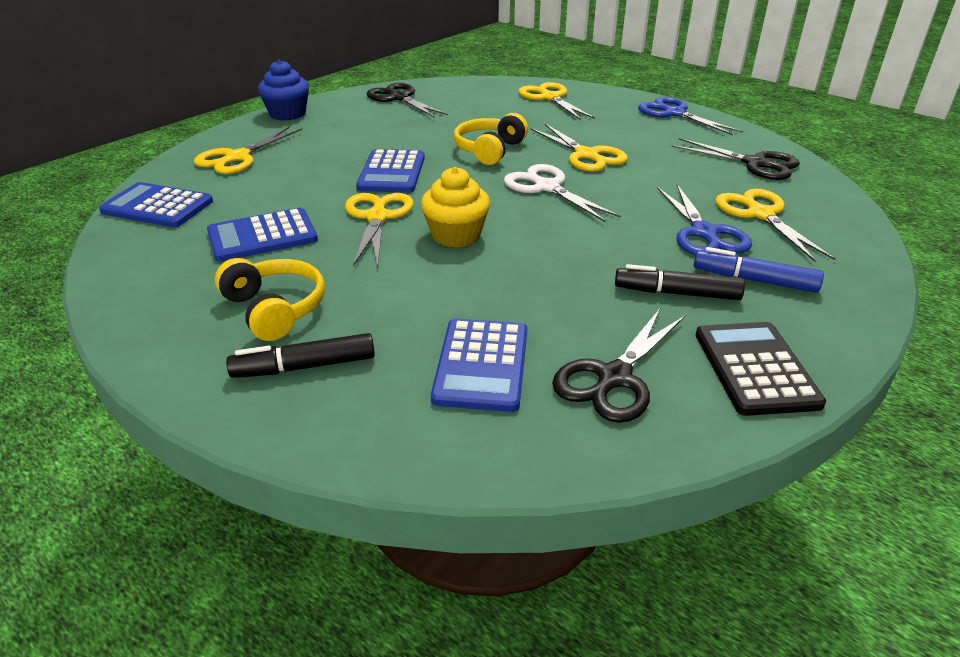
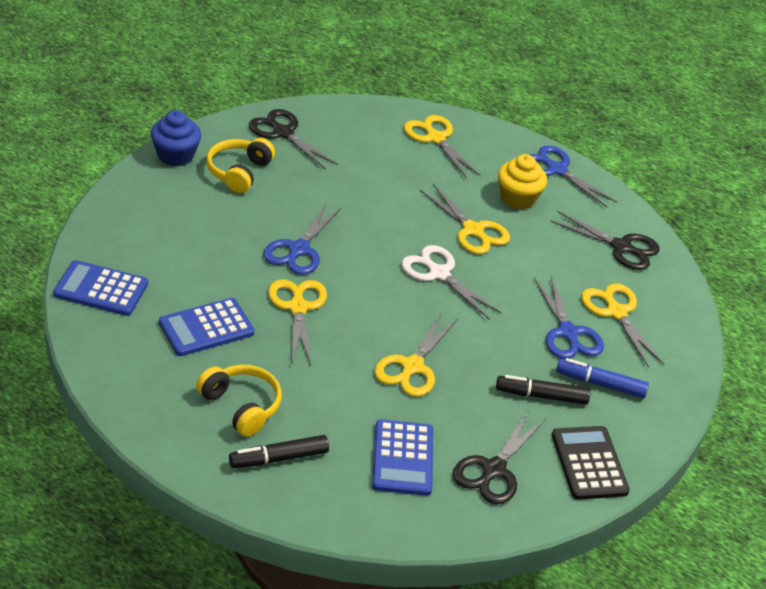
camera: 10 degrees left, 5 degrees up
(237, 157) = (148, 223): yellow scissors -> yellow scissors (412, 366)
(392, 172) = (299, 249): blue calculator -> blue scissors
(456, 235) = (367, 330): yellow cupcake -> yellow cupcake (518, 198)
(489, 150) = (383, 220): yellow headphones -> yellow headphones (239, 172)

